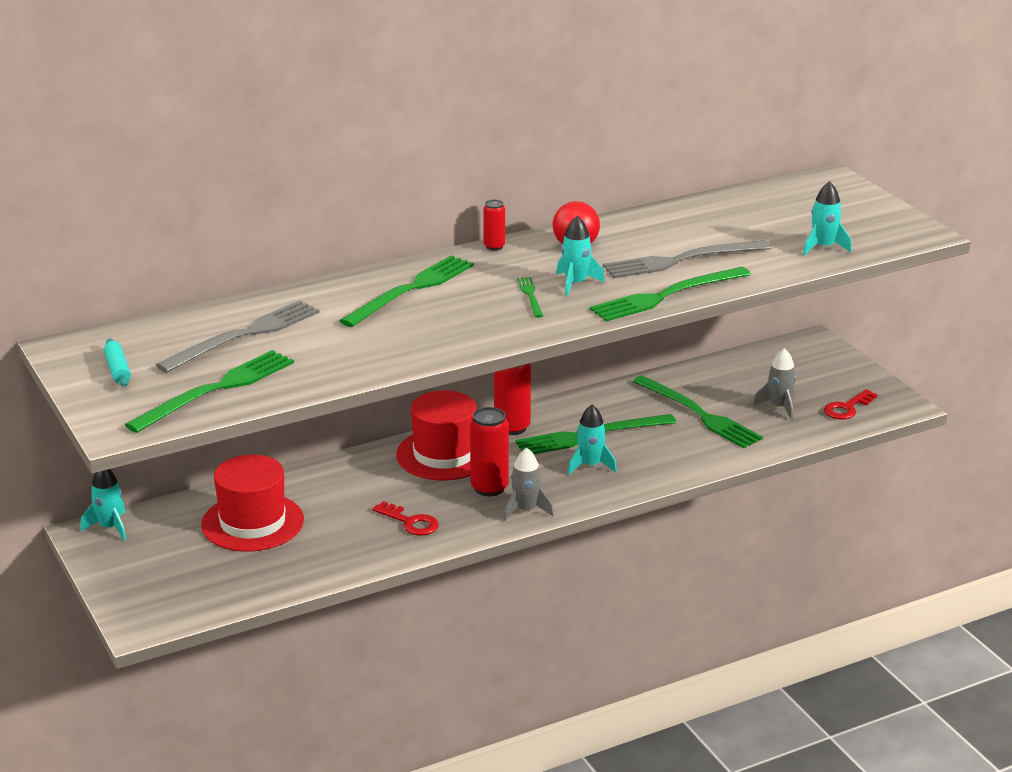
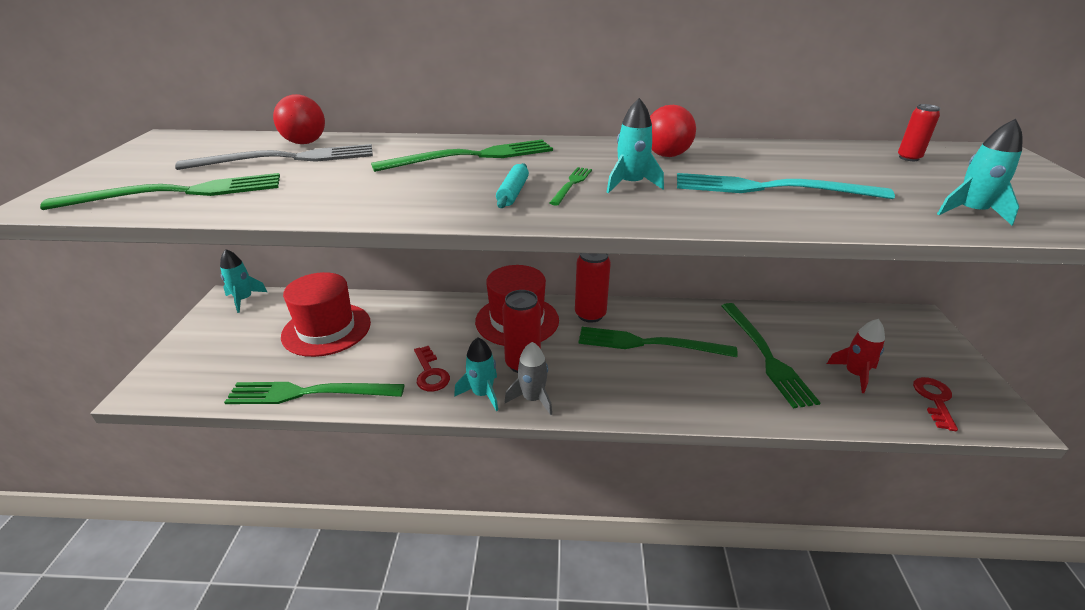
camera: 30 degrees right, 5 degrees up
(117, 369) = (157, 160): turquoise rolling pin -> turquoise rolling pin (513, 193)
(226, 315) = (305, 143): none -> red ball
(494, 247) = (590, 142): red can -> red can (908, 158)
(590, 465) = (627, 373): turquoise rocket -> turquoise rocket (482, 394)
(666, 296) = (722, 218): green fork -> green fork (309, 393)
(681, 260) = (770, 188): grey fork -> turquoise fork
(779, 407) = (854, 374): grey rocket -> red rocket
(847, 408) = (934, 400): red key -> red key turned 120 degrees clockwise

